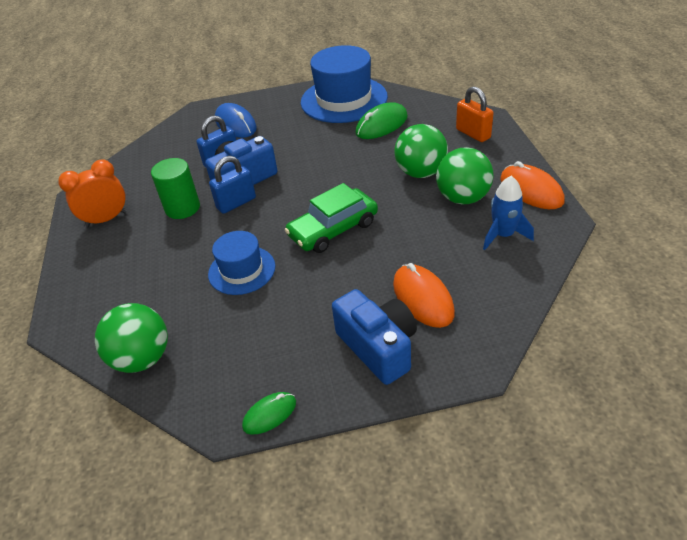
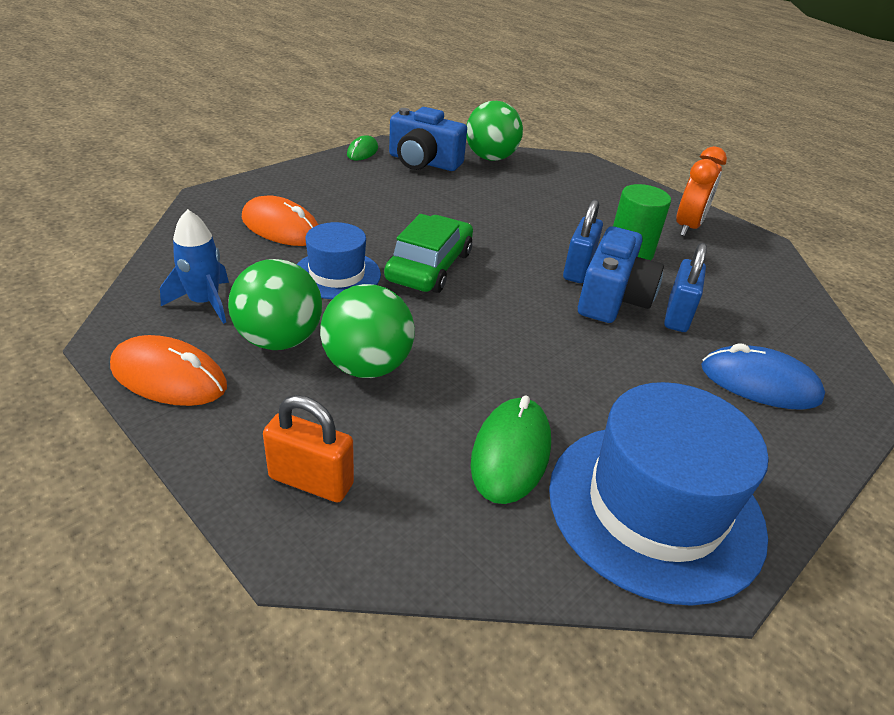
camera: 140 degrees right, 5 degrees down
(242, 270) = (486, 215): blue hat -> blue hat (337, 274)
(378, 347) = (304, 192): blue camera -> blue camera (423, 162)

